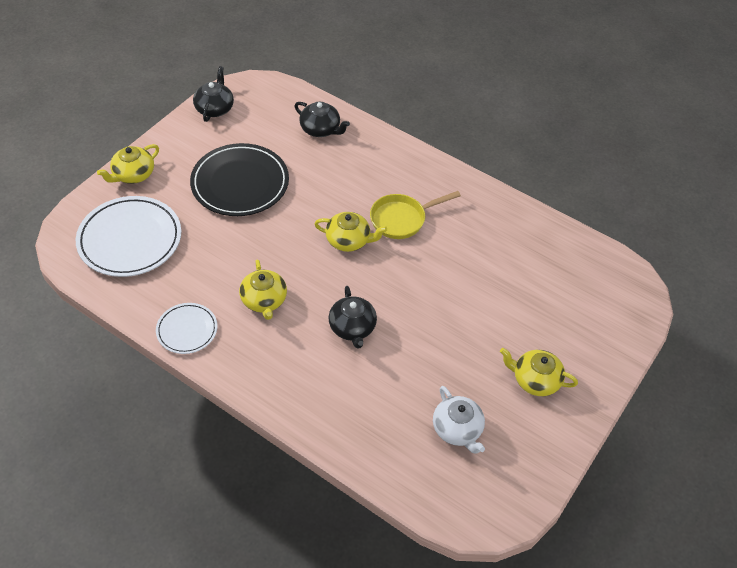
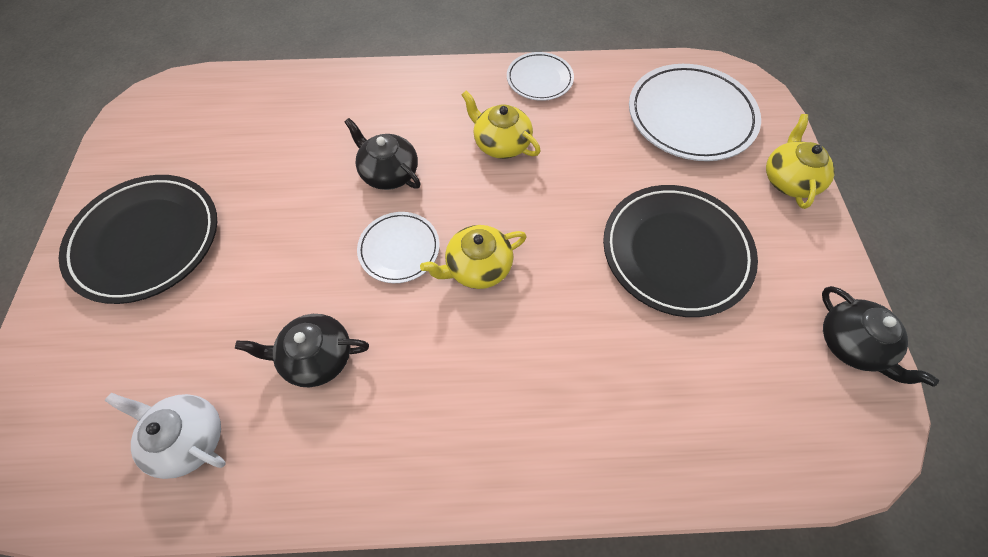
camera: 145 degrees right, 10 degrees up
(320, 129) = (685, 425): black teapot -> black teapot (317, 357)
(383, 276) = (399, 249): none -> white plate
(402, 219) = (437, 346): yellow pan -> none
(457, 429) = (216, 146): white teapot -> white teapot (189, 438)
(535, 380) = (146, 240): yellow teapot -> black plate

